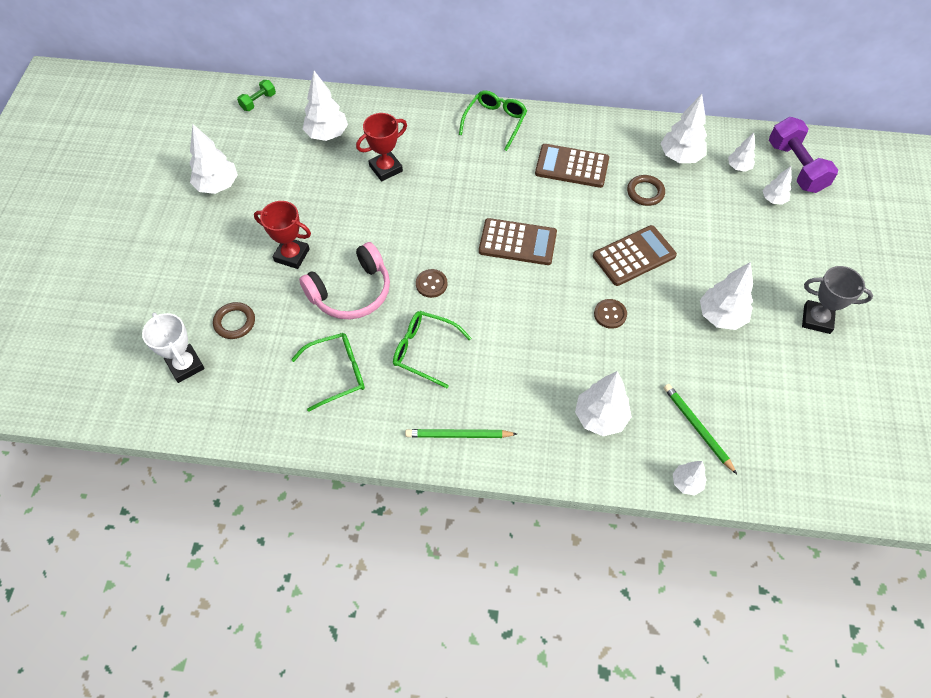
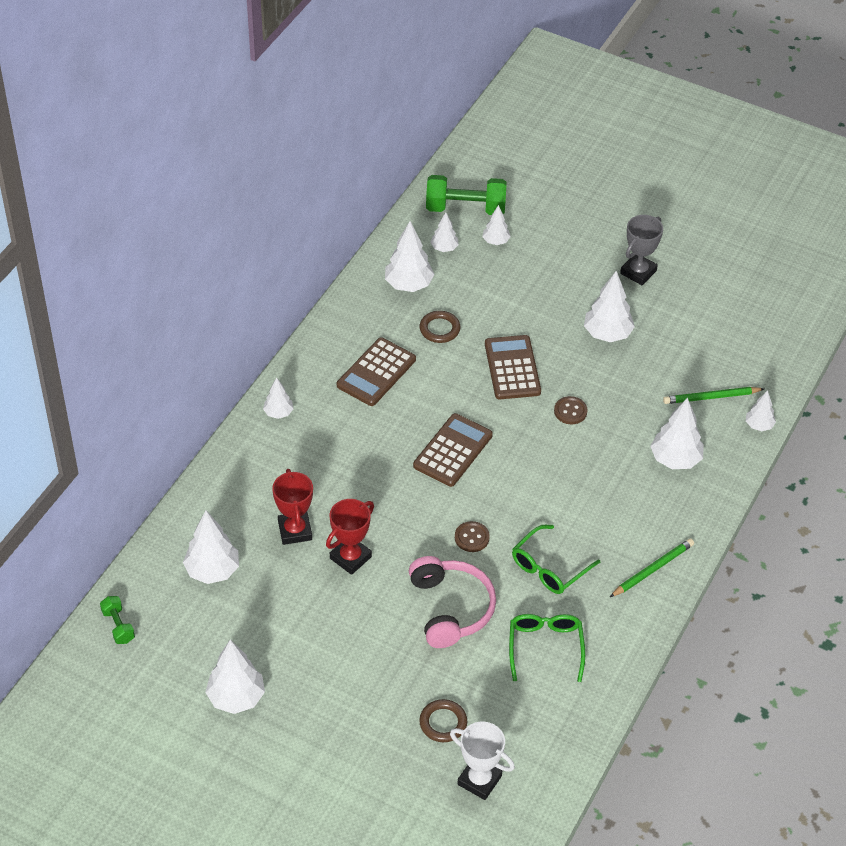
camera: 70 degrees left, 10 degrees down
(185, 365) = (479, 780): white trophy -> white trophy turned 45 degrees clockwise
(292, 255) = (376, 649): red trophy -> red trophy (350, 557)
(458, 435) = (652, 569): green pencil -> green pencil turned 150 degrees counterclockwise
(495, 121) = (278, 413): green glasses -> white tree
(795, 167) = (465, 208): purple dumbbell -> green dumbbell

